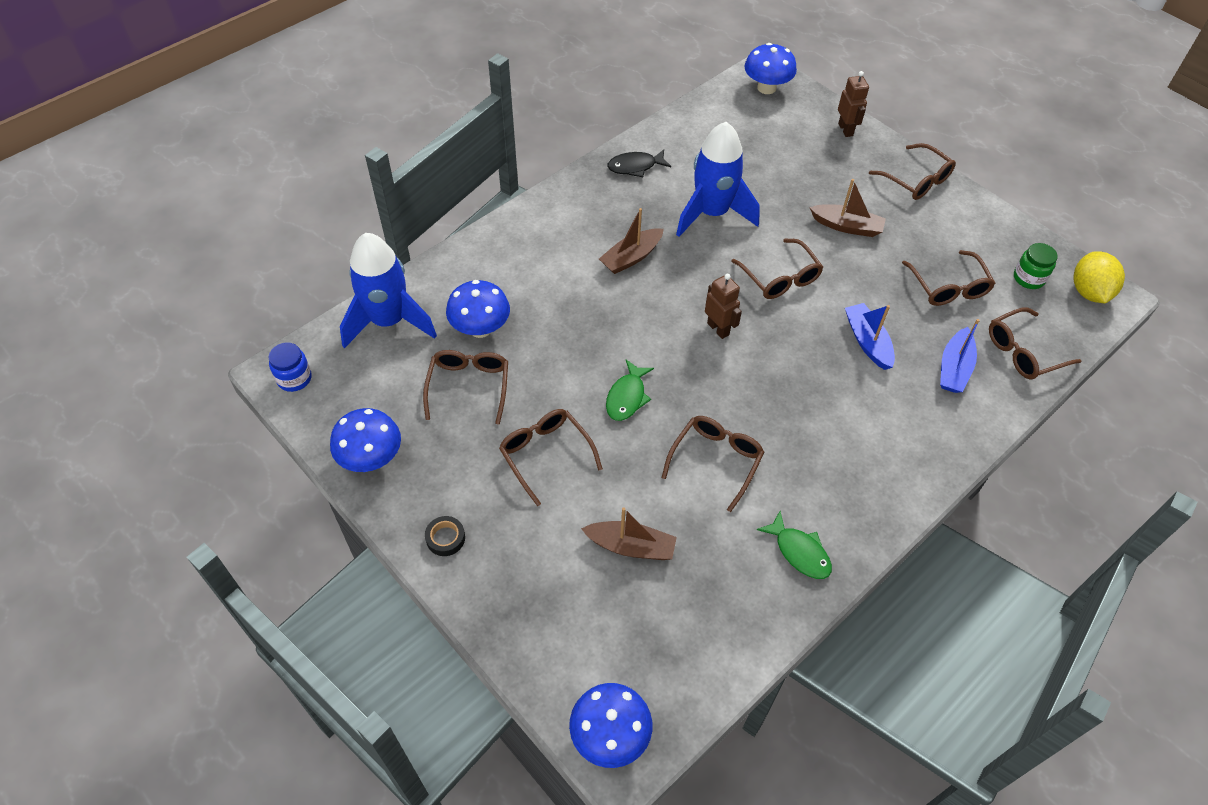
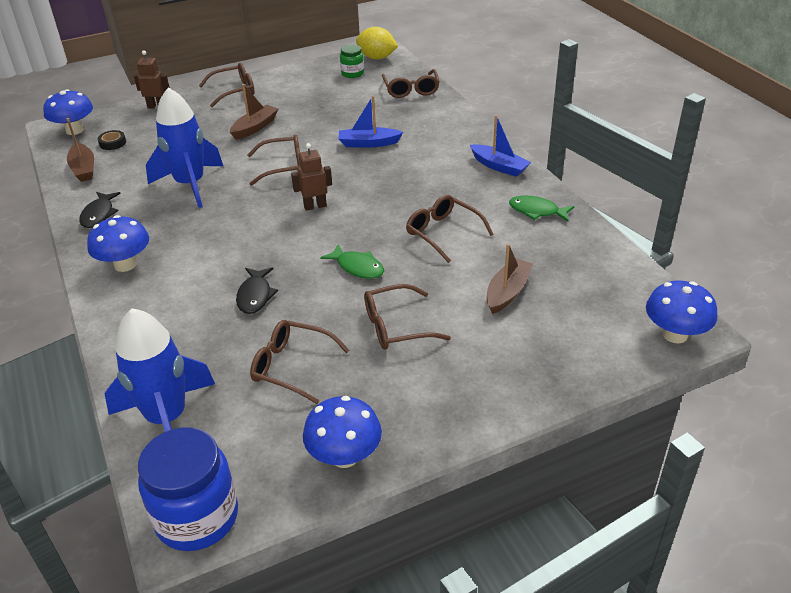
camera: 70 degrees left, 15 degrees down
(294, 378) = (197, 517): blue jar -> blue jar, size x1.90
(445, 538) = (462, 409): black tape -> black tape (112, 143)
(480, 328) = (224, 347): blue mushroom -> blue mushroom (125, 264)
(556, 327) = (255, 296): none -> black fish
(631, 257) = (205, 237): brown boat -> brown boat (84, 169)
(799, 552) = (537, 211): green fish -> green fish turned 135 degrees counterclockwise
(948, 287) = (340, 102): brown glasses -> none
(954, 368) = (410, 116): blue boat -> blue boat (499, 166)

